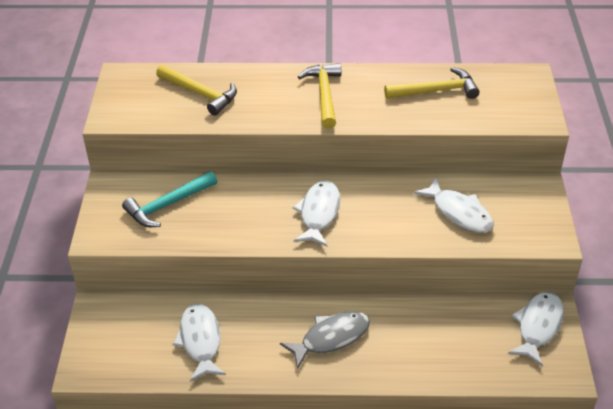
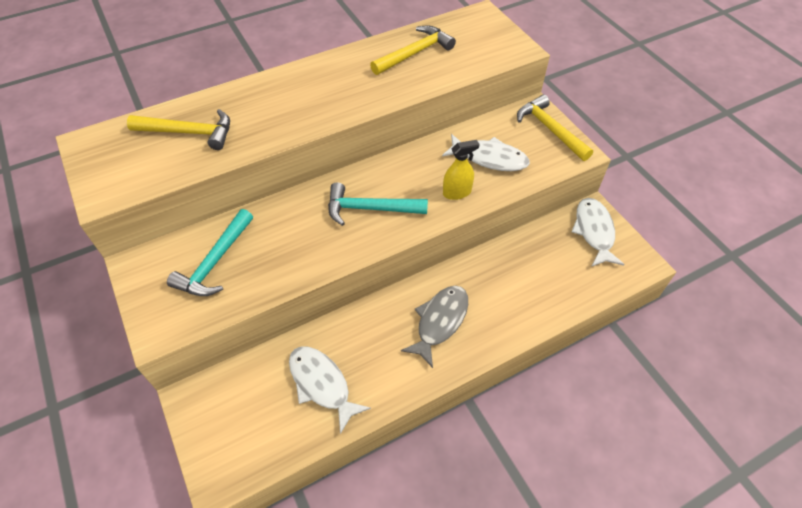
camera: 30 degrees left, 10 degrees up
(319, 213) = (370, 209): white fish -> turquoise hammer
(324, 95) = (316, 91): yellow hammer -> yellow hammer (550, 129)
(405, 229) = (457, 192): none -> yellow spray bottle

